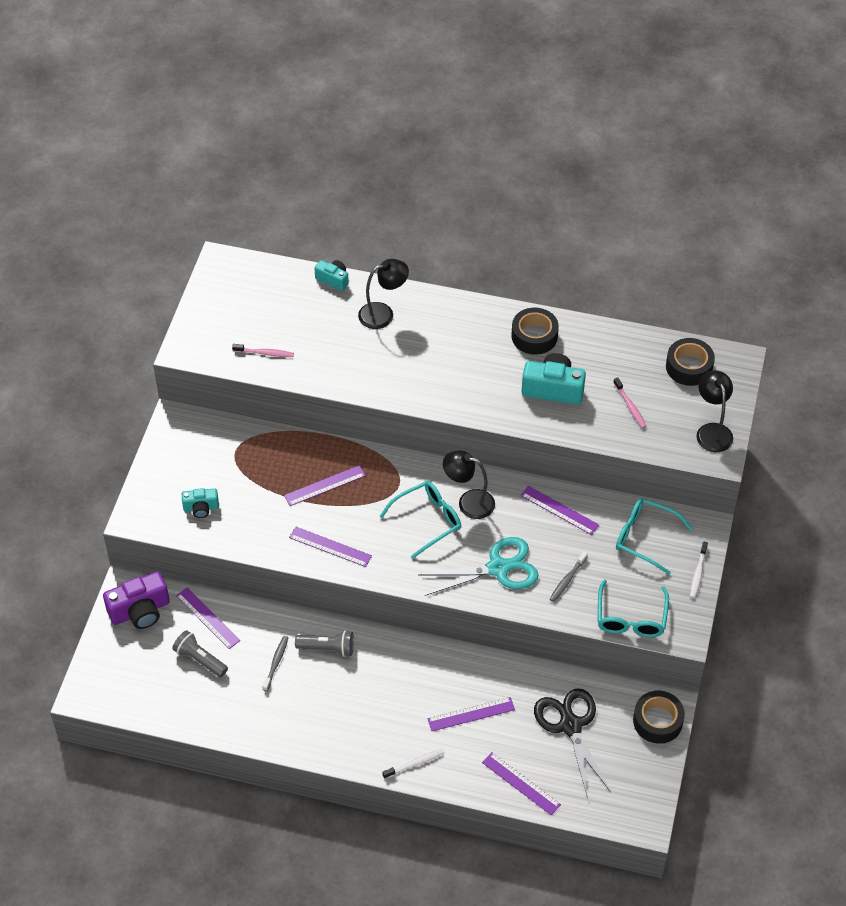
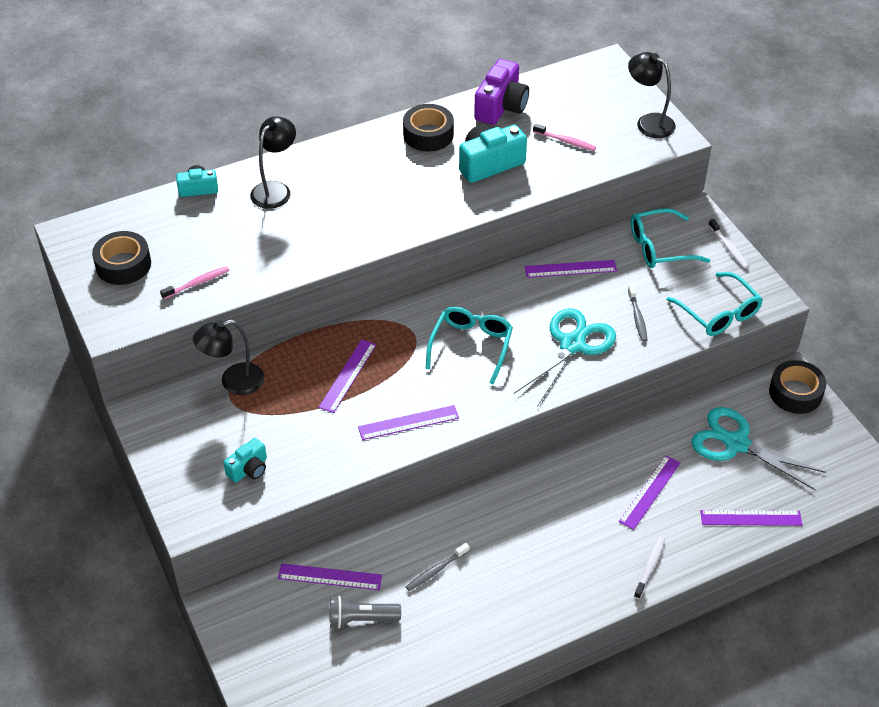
camera: 40 degrees left, 5 degrees down
(140, 611) = (256, 617): purple camera -> purple camera (501, 106)
(276, 663) = (436, 570): grey toothbrush -> grey toothbrush turned 105 degrees counterclockwise
(327, 648) = (469, 525): grey flashlight -> none
(468, 502) = (489, 309): black lamp -> black lamp (233, 382)
(570, 726) = (736, 444): black scissors -> turquoise scissors
(689, 367) = (577, 88): black tape -> black tape (123, 265)

